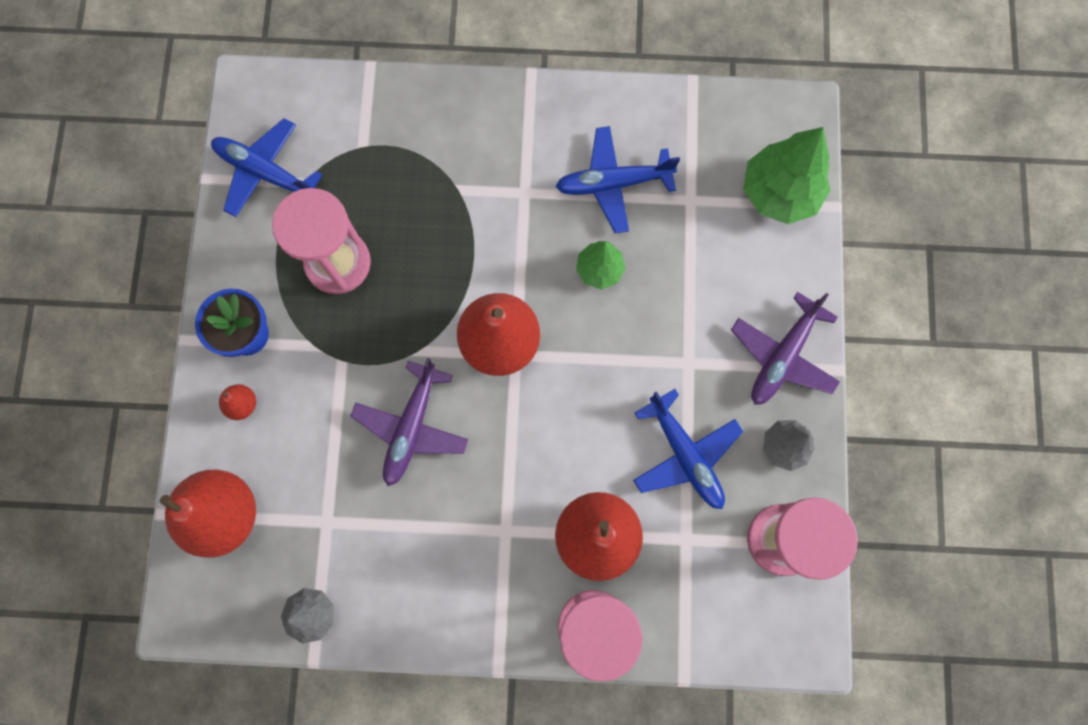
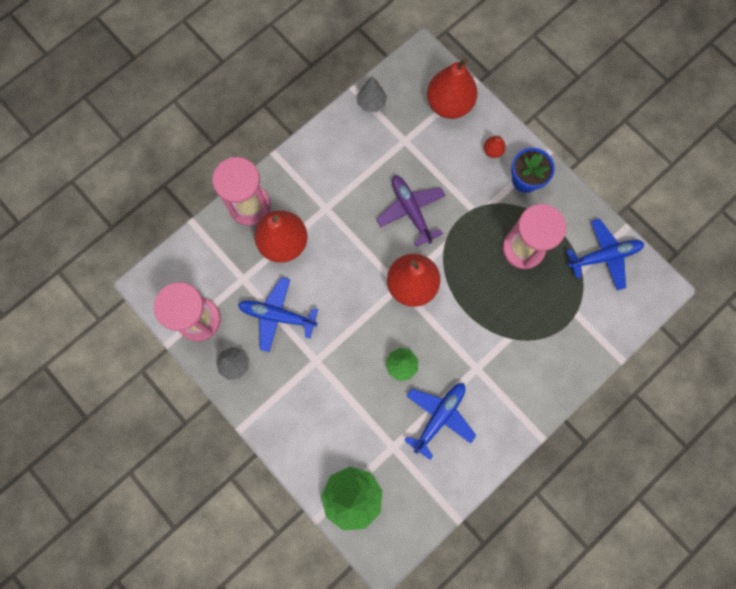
camera: 135 degrees right, 0 degrees up
(782, 356) = (274, 408): purple plane -> none

